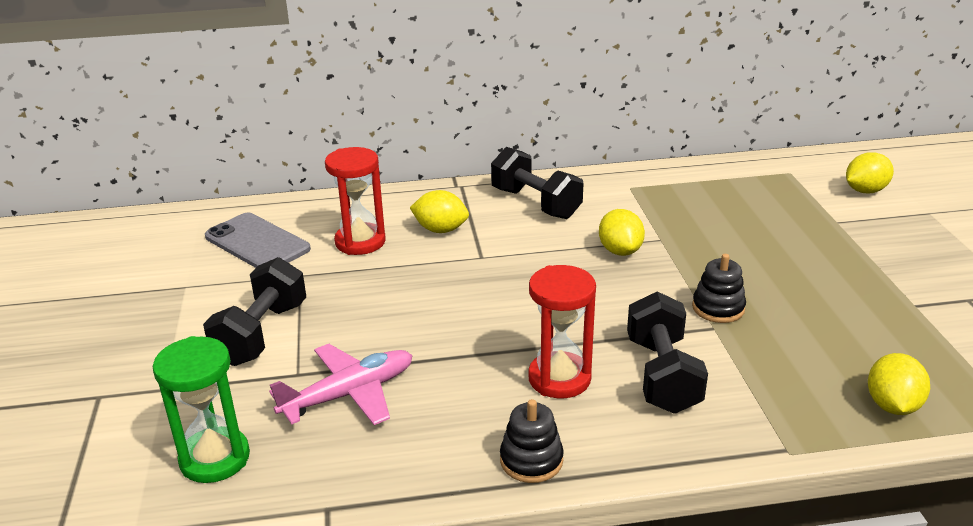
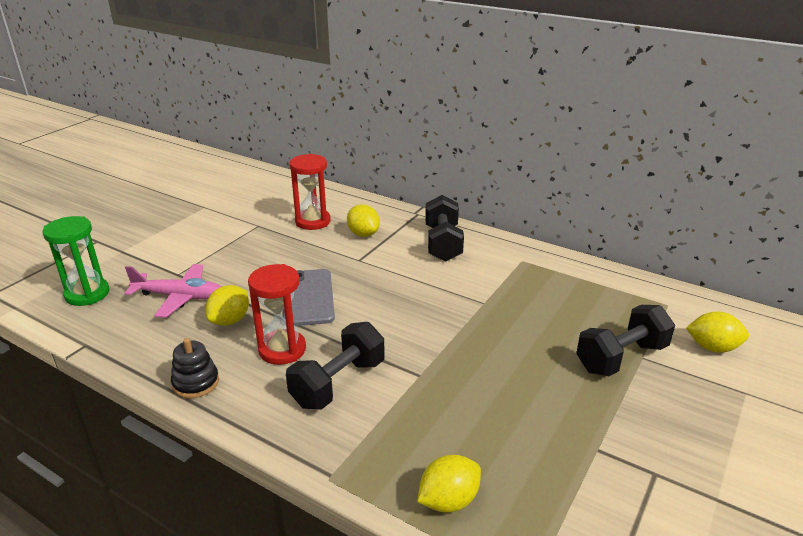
camera: 40 degrees right, 0 degrees up
(257, 243) = (266, 199): grey phone -> grey phone (308, 297)
(262, 334) = (195, 246): black dumbbell -> black dumbbell (621, 358)
(620, 251) = (444, 297): yellow lemon -> yellow lemon (230, 320)
(718, 308) = (444, 365): black stacking toy -> none

